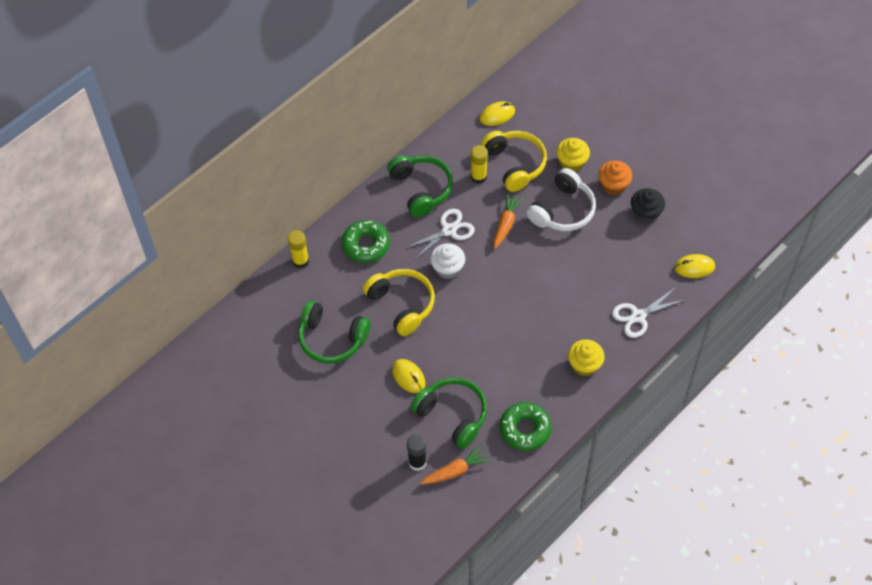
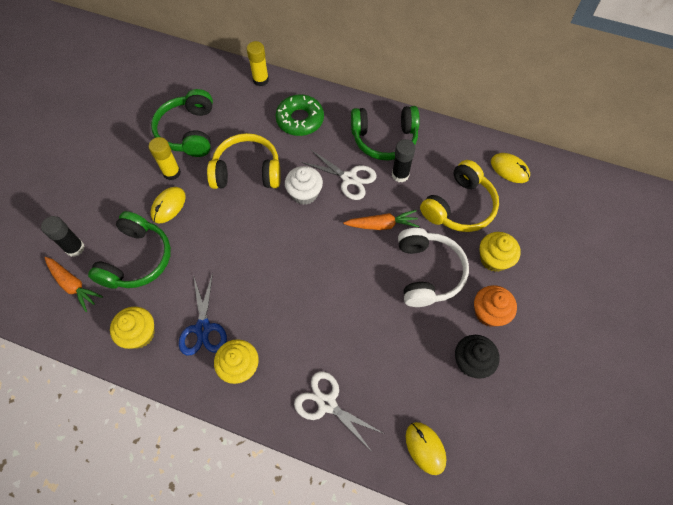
camera: 65 degrees right, 5 degrees up
(402, 304) = (247, 171): yellow headphones -> yellow headphones turned 120 degrees counterclockwise
(421, 189) = (384, 139): green headphones -> green headphones turned 45 degrees clockwise
(464, 192) = (400, 175): none -> black glue stick
(478, 177) = (425, 180): yellow glue stick -> yellow glue stick (172, 173)
(525, 429) = (139, 334): green donut -> yellow cupcake
(540, 381) = (203, 328): none -> blue scissors
(563, 210) = (428, 272): white headphones -> white headphones turned 105 degrees counterclockwise

